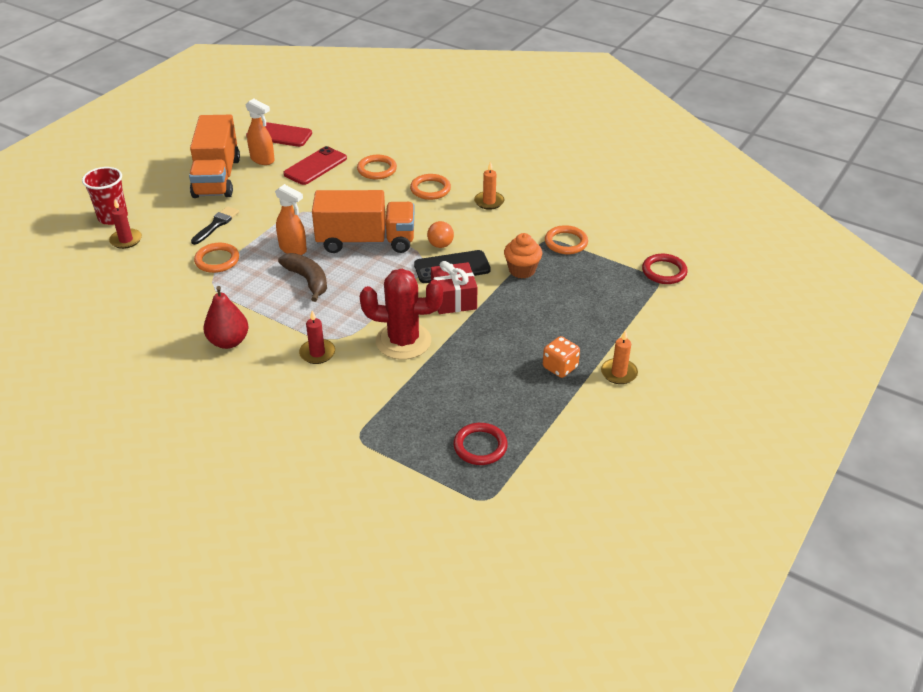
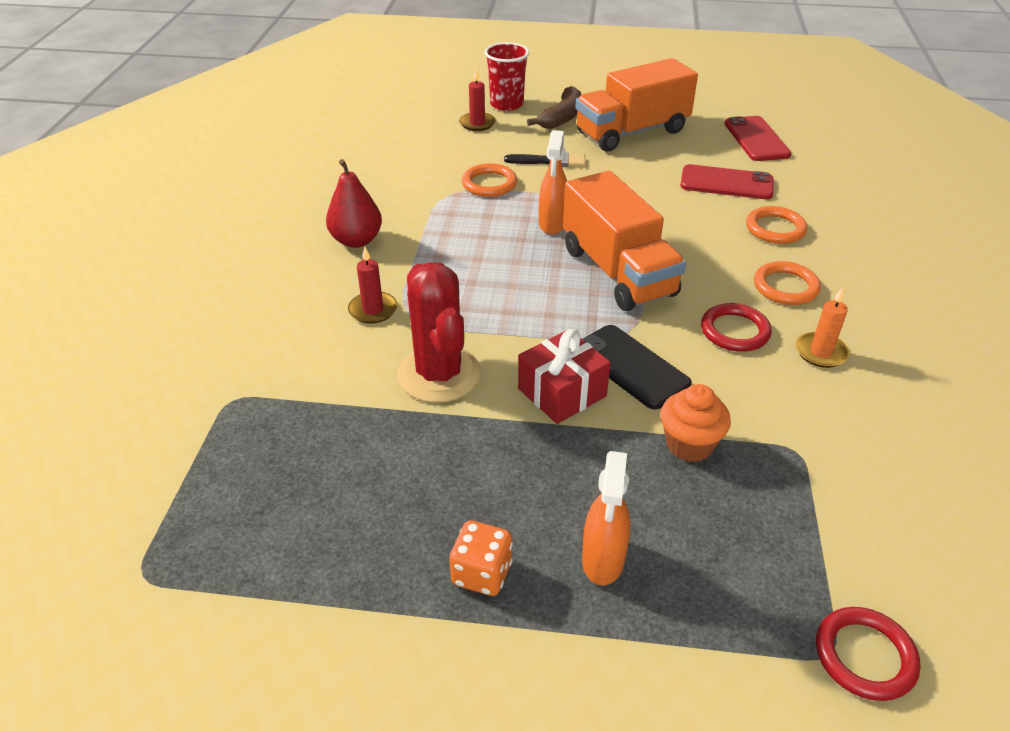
camera: 65 degrees right, 0 degrees up
(262, 160) = (696, 146): orange spray bottle -> orange spray bottle (603, 561)
(308, 280) = (503, 255): brown banana -> brown banana (562, 117)
(440, 245) = (671, 338): orange ball -> none
(480, 446) = (254, 531): red ring -> red ring (735, 331)
(566, 242) = (810, 476): orange ring -> none
(619, 373) = (514, 669): orange candle -> none

